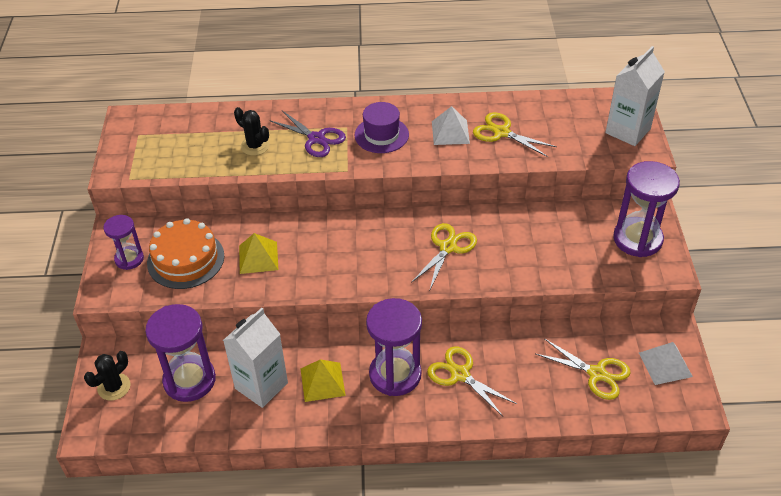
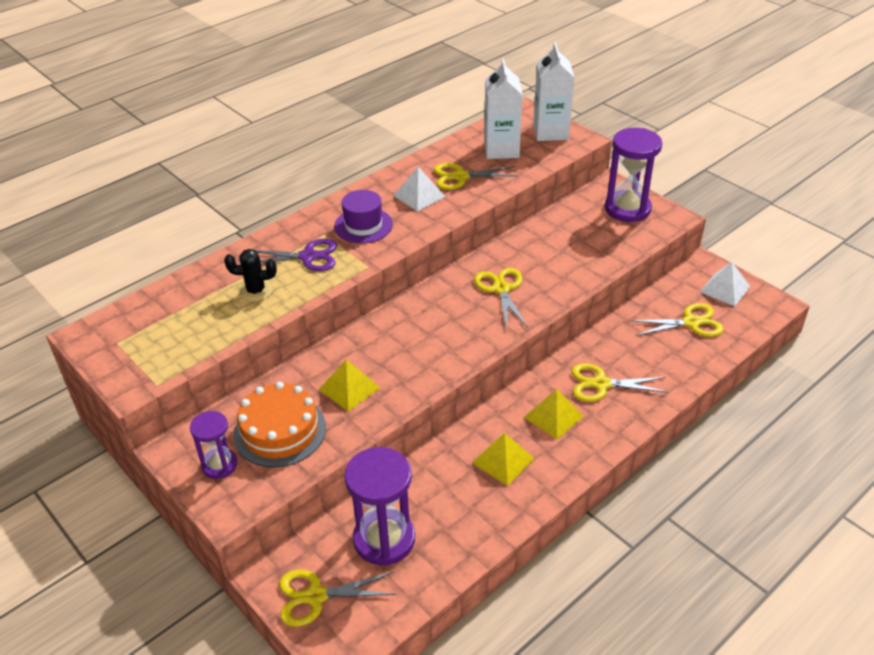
camera: 40 degrees left, 5 degrees down
(114, 387) = (316, 596): black cactus -> yellow scissors
(261, 385) = (455, 498): white carton -> white carton (501, 149)
(395, 374) = (553, 416): purple hourglass -> yellow pyramid

